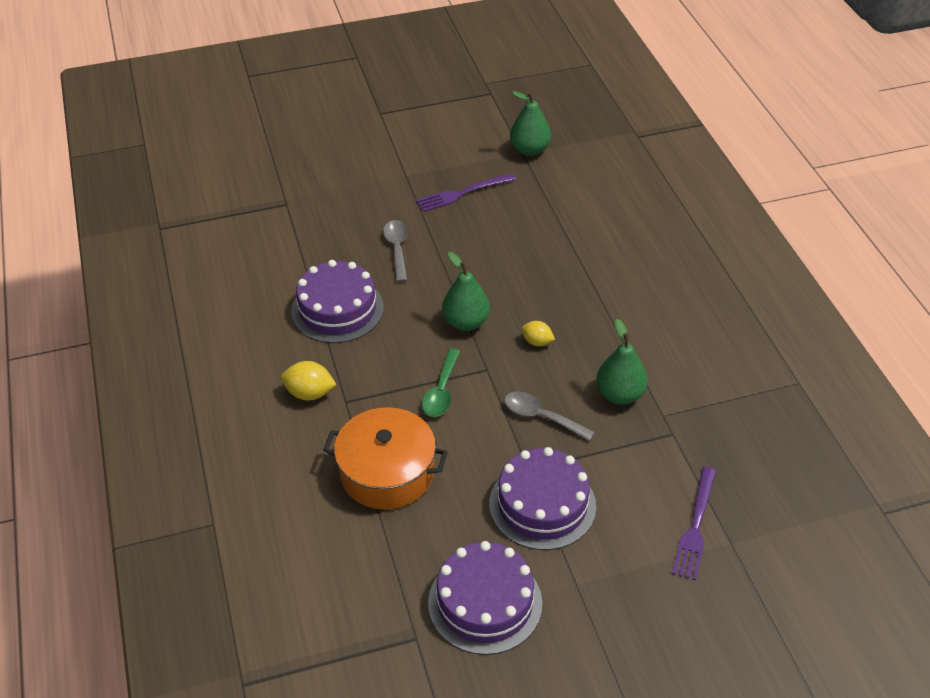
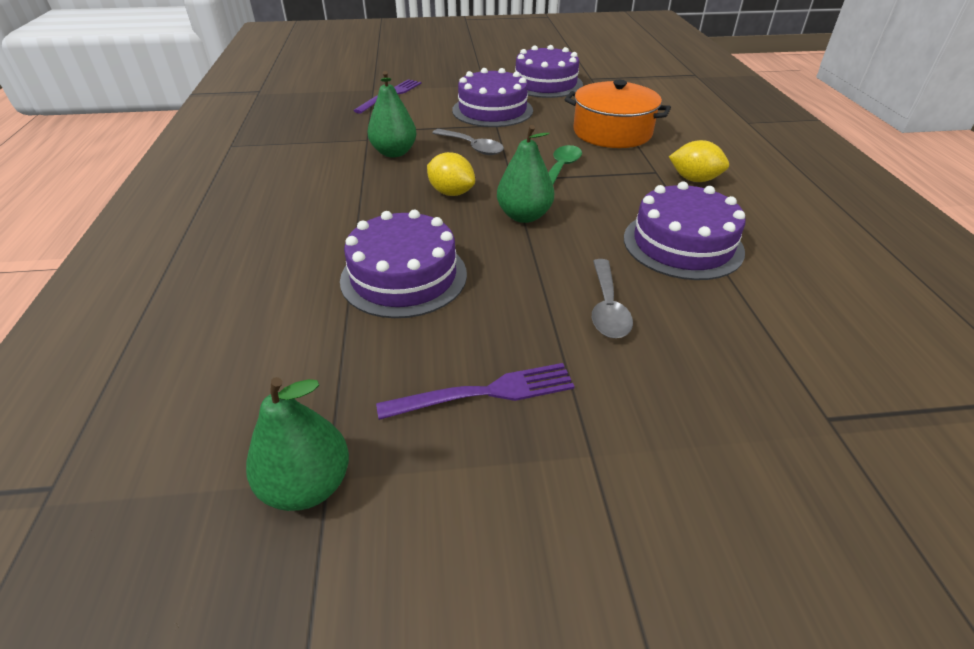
camera: 170 degrees left, 5 degrees down
(537, 342) = (451, 193): yellow lemon -> yellow lemon, size x1.50
(538, 254) = (404, 276): none -> purple cake

